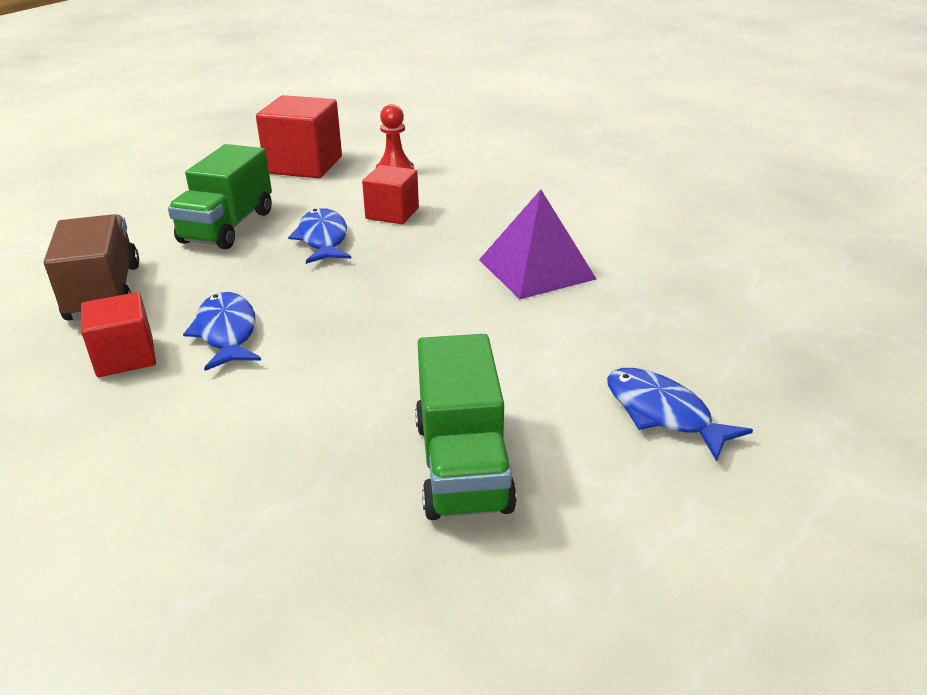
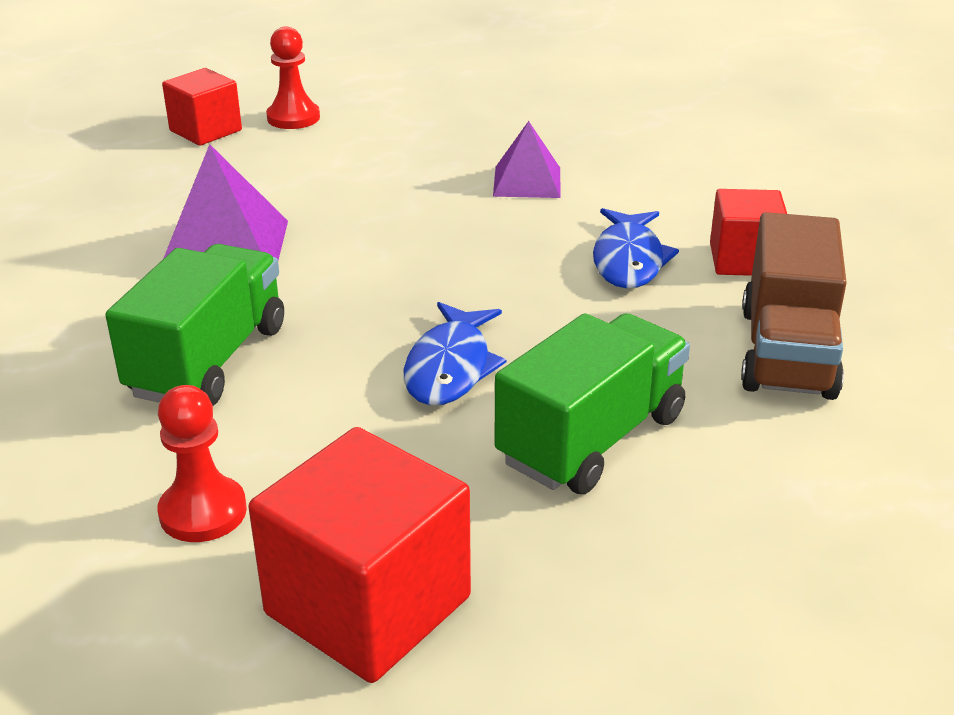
camera: 155 degrees left, 0 degrees up
(349, 392) = (527, 182): none -> purple pyramid
(392, 213) = (308, 392): red cube -> red cube (205, 131)
(462, 465) = (472, 124): green truck -> green truck (209, 361)
(662, 413) = (293, 118): blue fish -> red pawn

